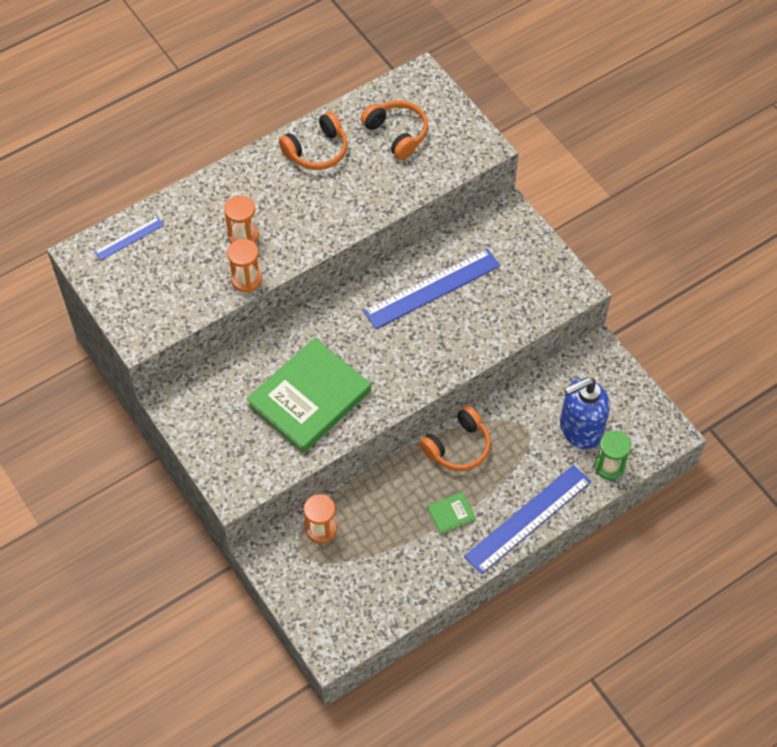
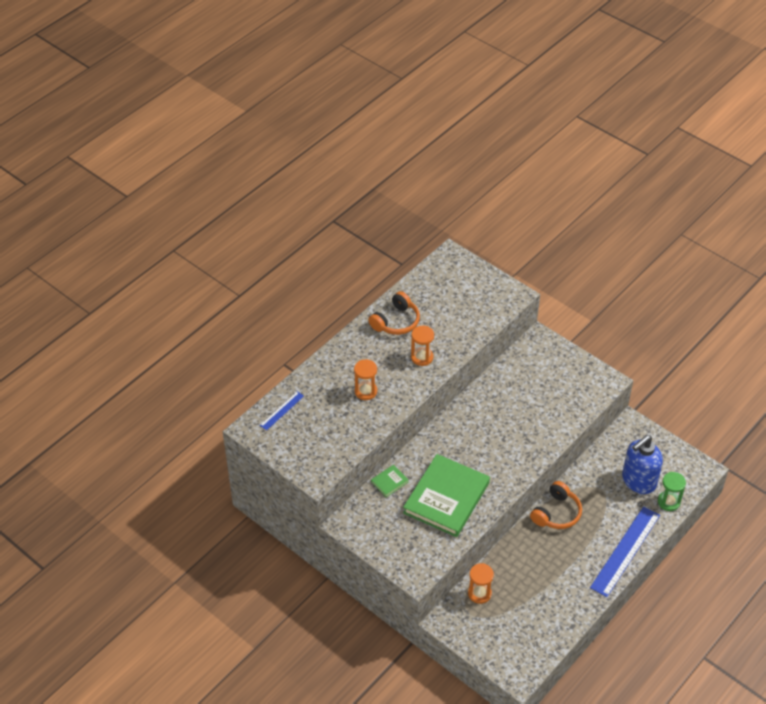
camera: 15 degrees left, 10 degrees down
(246, 279) = (380, 420): orange hourglass -> orange hourglass (422, 357)
(397, 134) = (449, 298): orange headphones -> none
(432, 288) = (505, 403): blue ruler -> none
(451, 514) = (569, 560): green book -> green book (389, 482)

